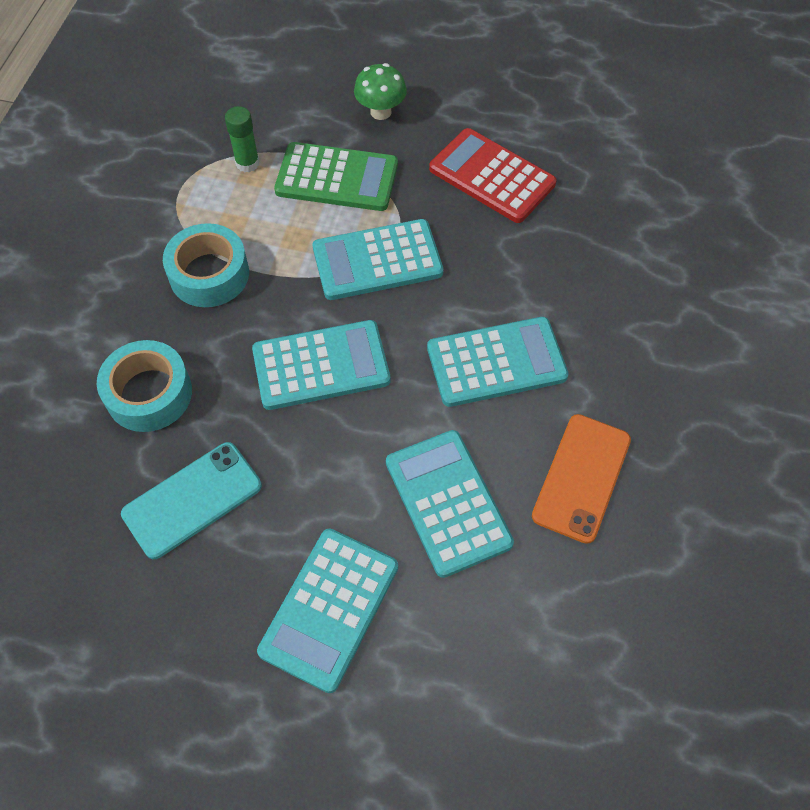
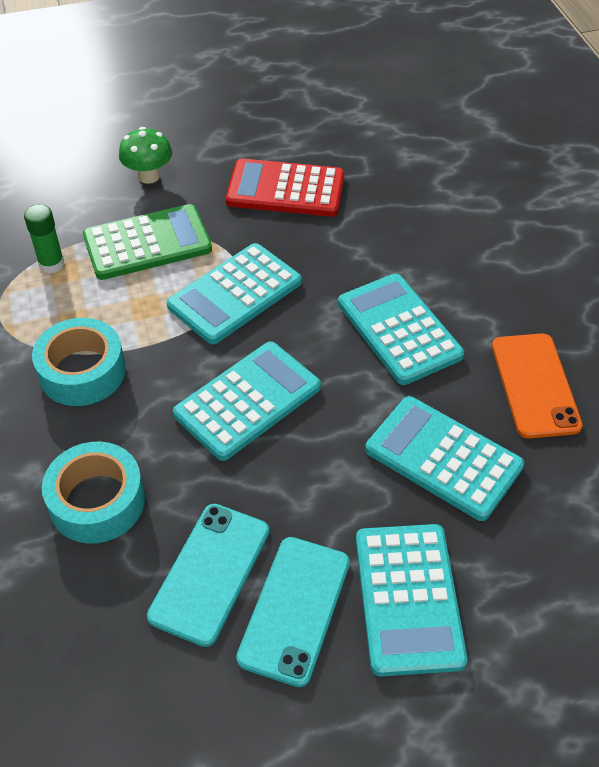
camera: 30 degrees left, 10 degrees down
(235, 566) = (294, 609): none -> turquoise phone
(496, 362) = (399, 329): turquoise calculator -> turquoise calculator turned 75 degrees counterclockwise

